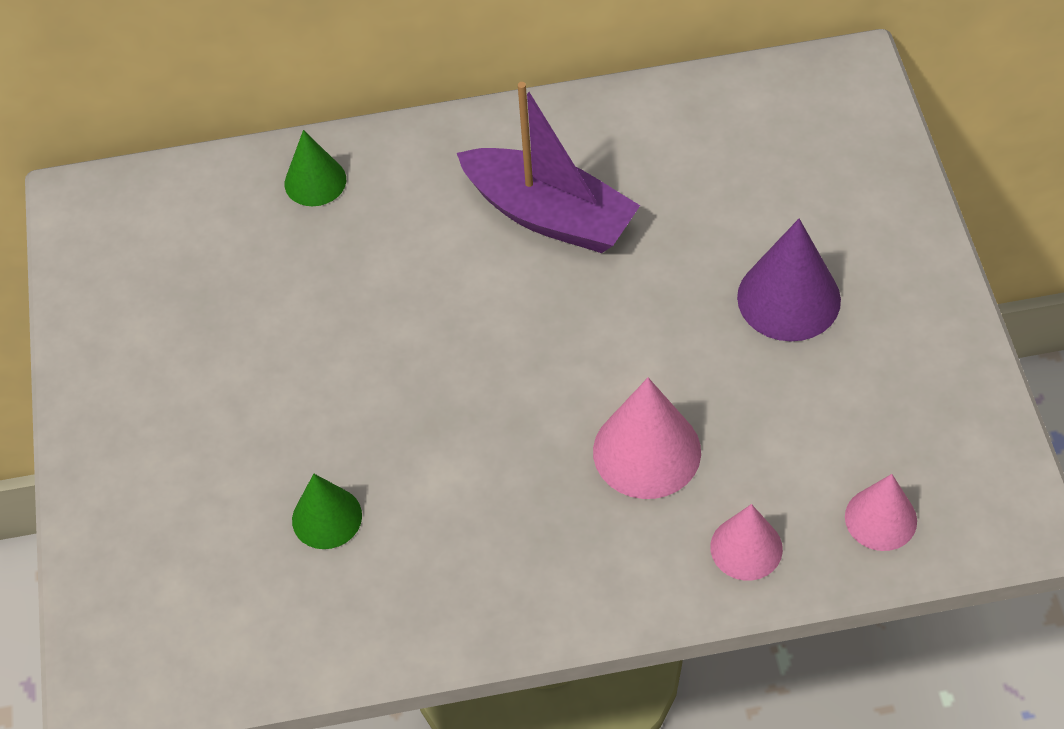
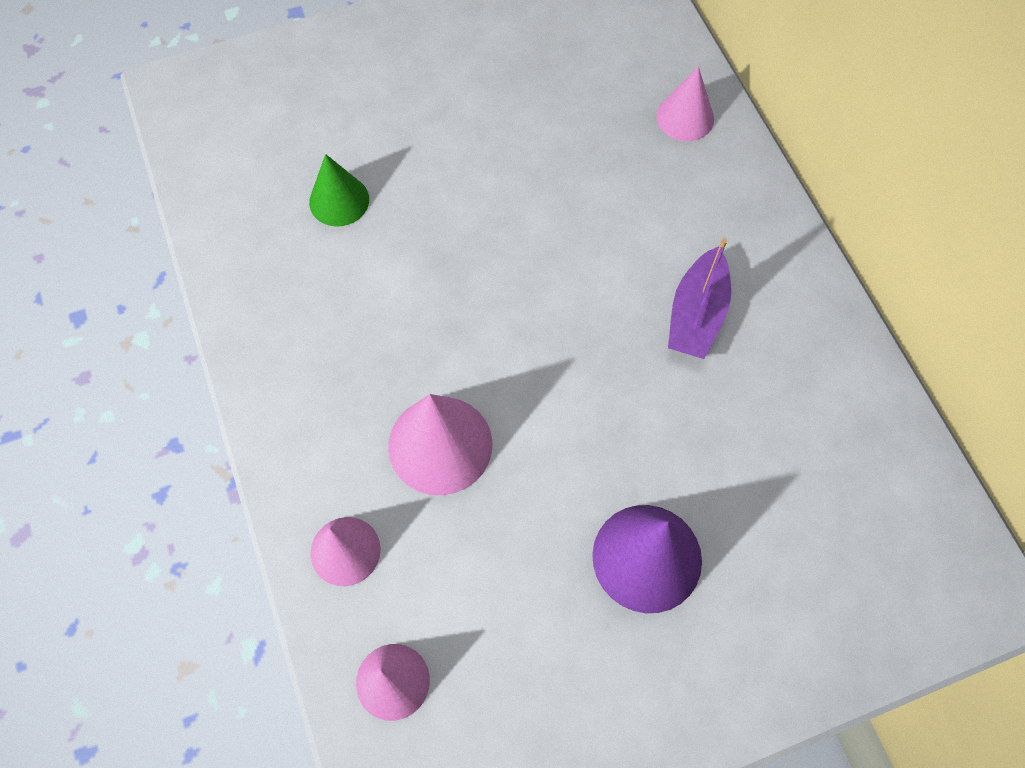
camera: 75 degrees right, 10 degrees up
(315, 181) = (685, 117): green cone -> pink cone
(549, 215) = (696, 315): purple boat -> purple boat, size x0.65

